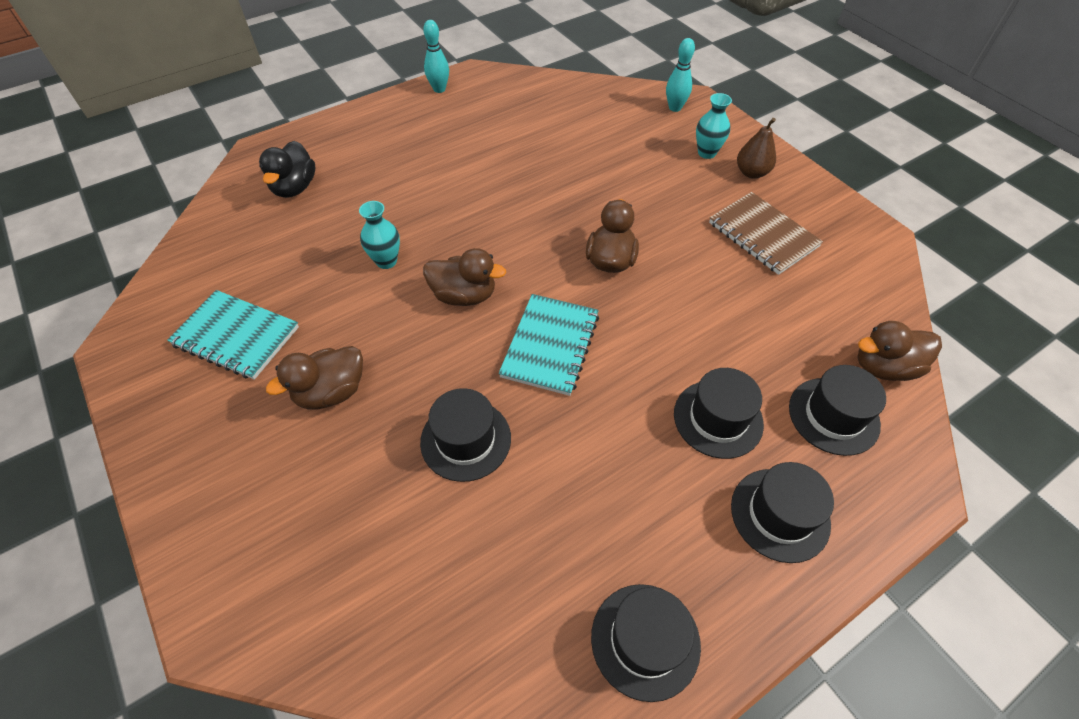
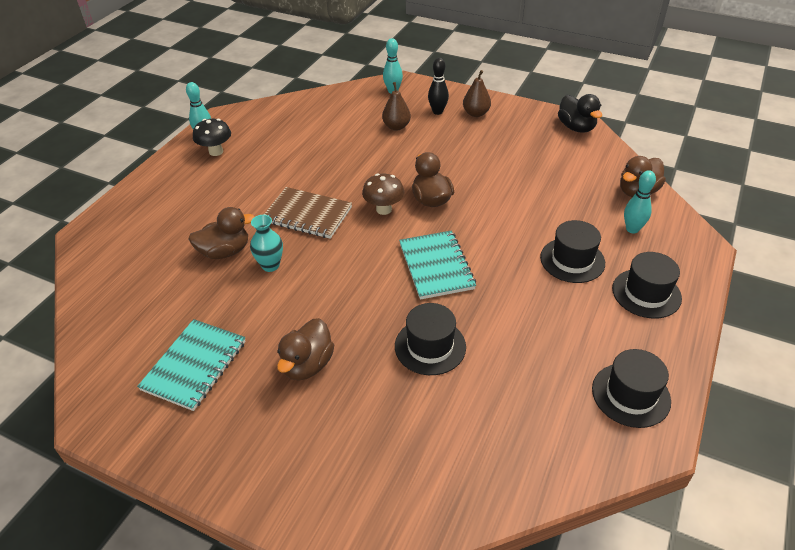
camera: 30 degrees left, 10 degrees down
(236, 336) = (195, 366): turquoise notebook -> turquoise notebook turned 60 degrees counterclockwise
(294, 188) = (145, 247): black duck -> black duck (576, 127)
(436, 110) = (216, 151): none -> black mushroom
(464, 295) = (349, 262): brown duck -> brown duck (225, 251)
(549, 249) = (384, 209): none -> brown mushroom
(644, 153) = (396, 126): none -> brown pear
(706, 153) = (437, 112): turquoise vase -> black bowling pin
(762, 235) = (512, 147): brown notebook -> brown notebook (307, 215)
(833, 416) = (632, 229): black hat -> turquoise bowling pin

